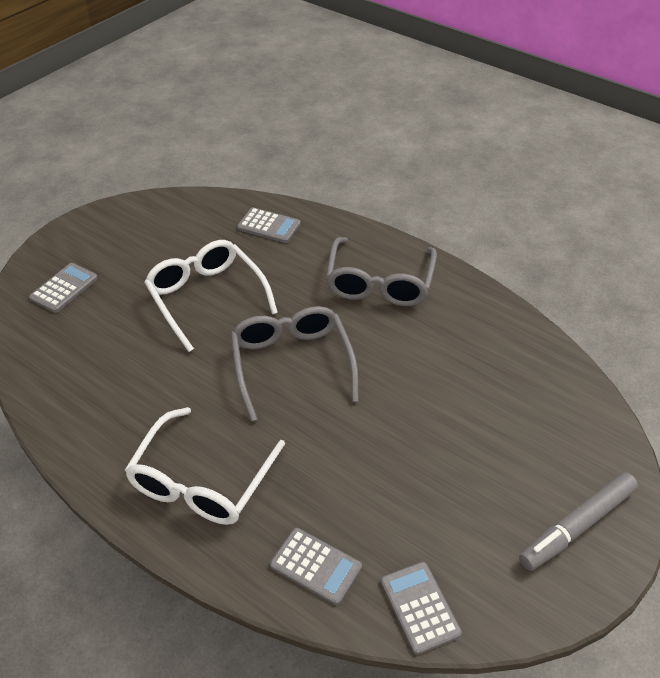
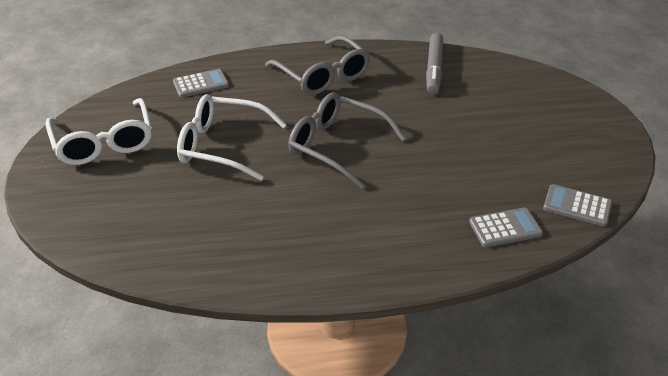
camera: 45 degrees left, 5 degrees down
(64, 288) = (98, 204): grey calculator -> none
(201, 481) = (380, 238): white glasses -> white glasses (104, 142)
(578, 526) = (585, 122): grey marker -> grey marker (434, 68)

